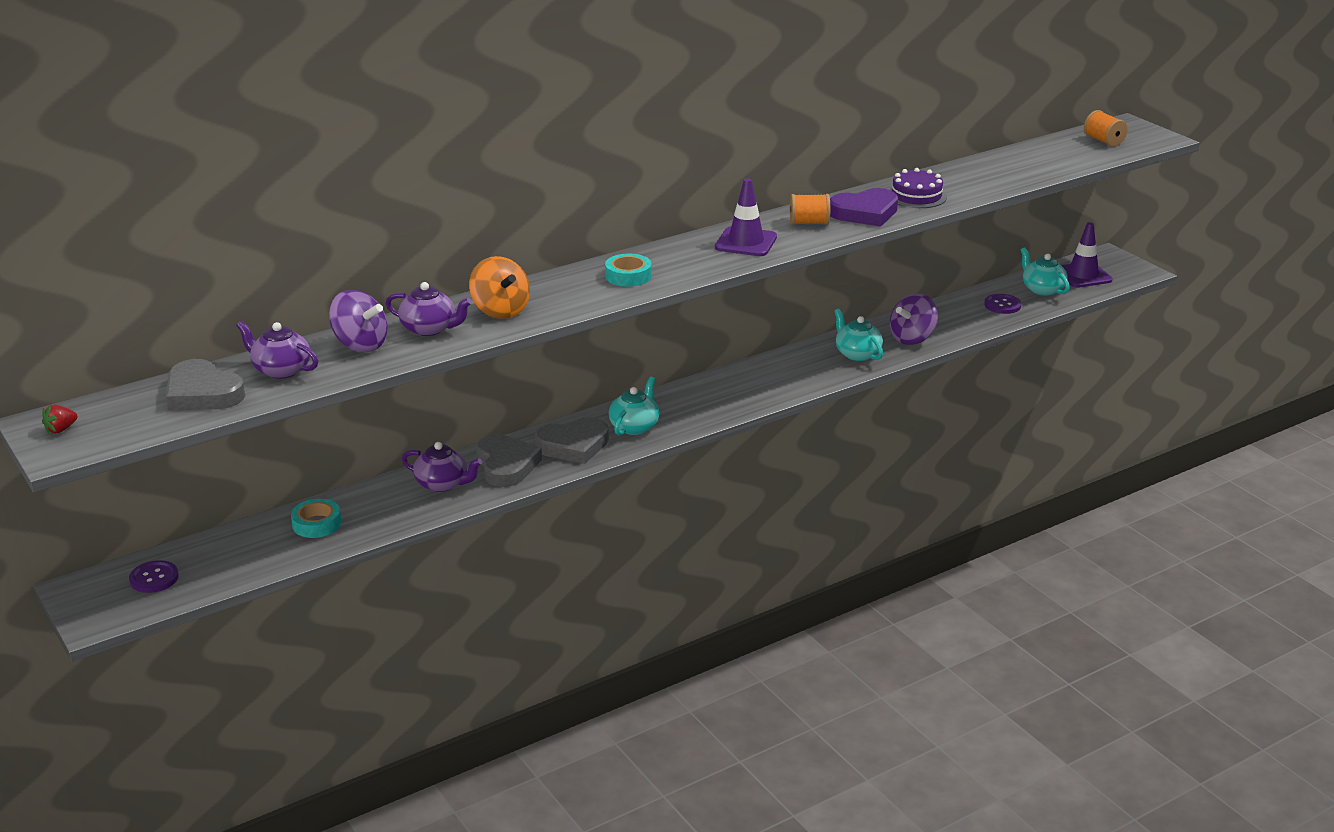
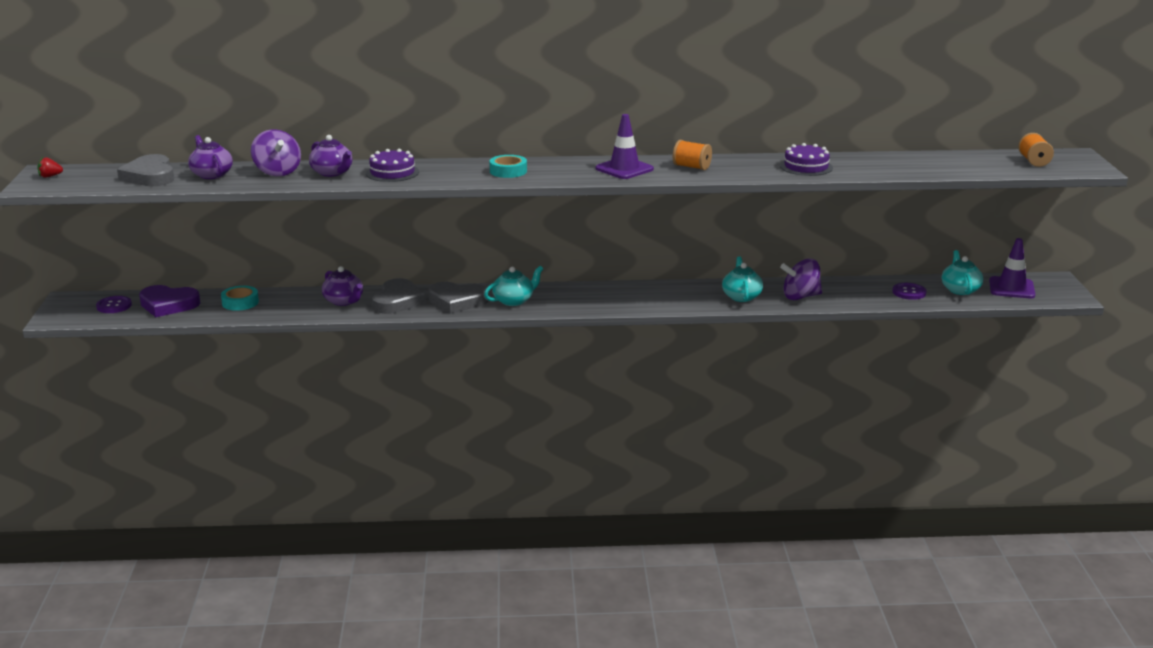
camera: 30 degrees right, 5 degrees down
(500, 310) = (392, 172): orange spinning top -> purple cake
(865, 213) = (746, 169): purple heart -> purple heart (168, 305)

